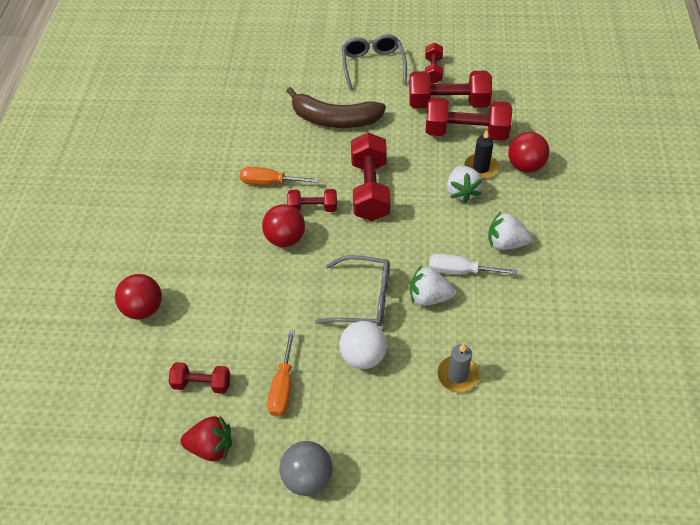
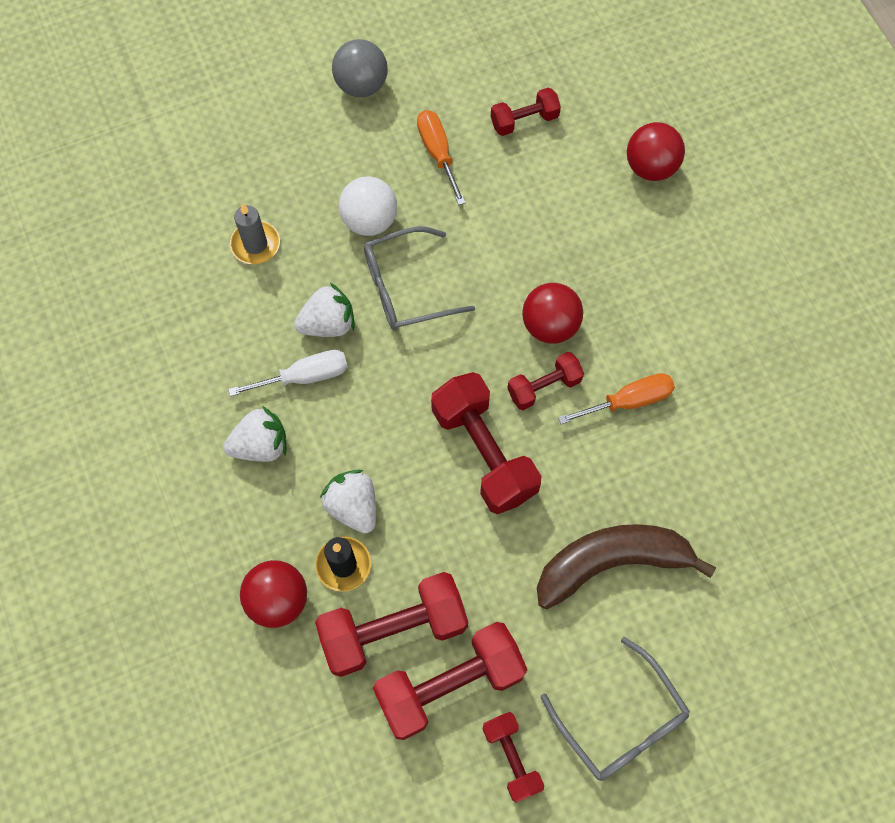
camera: 150 degrees right, 15 degrees up
(211, 446) = (472, 71): red strawberry -> none

